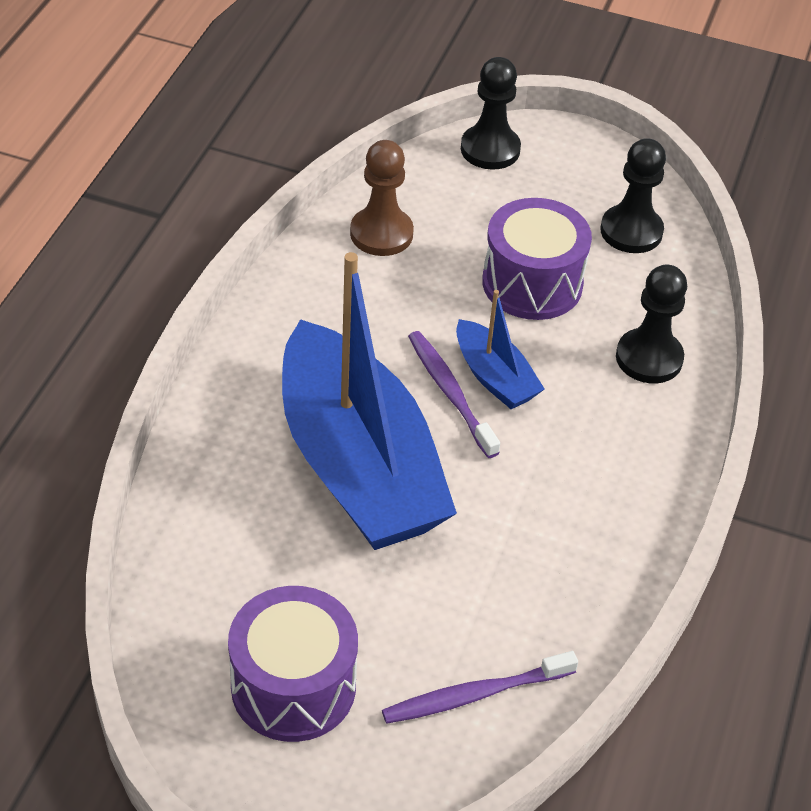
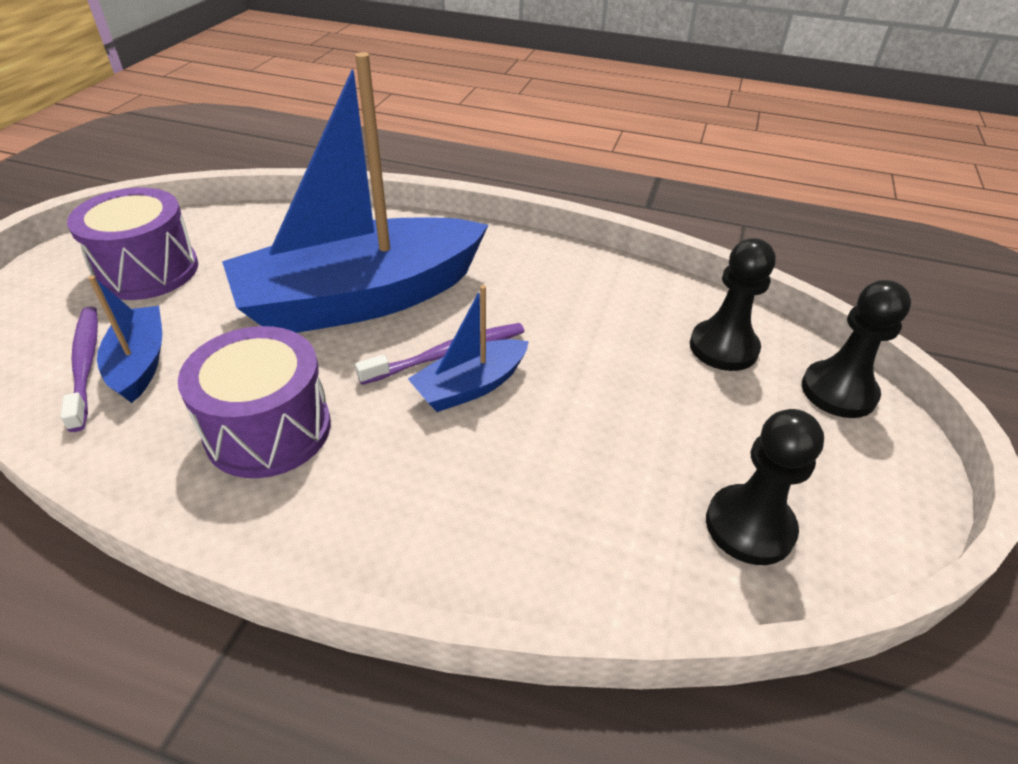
camera: 90 degrees right, 5 degrees down
(381, 234) = (661, 311): brown pawn -> none
(470, 645) = (140, 363): none -> blue boat
(532, 283) = (620, 421): purple drum -> purple drum (268, 429)
(649, 358) = (510, 530): black pawn -> black pawn (723, 348)

